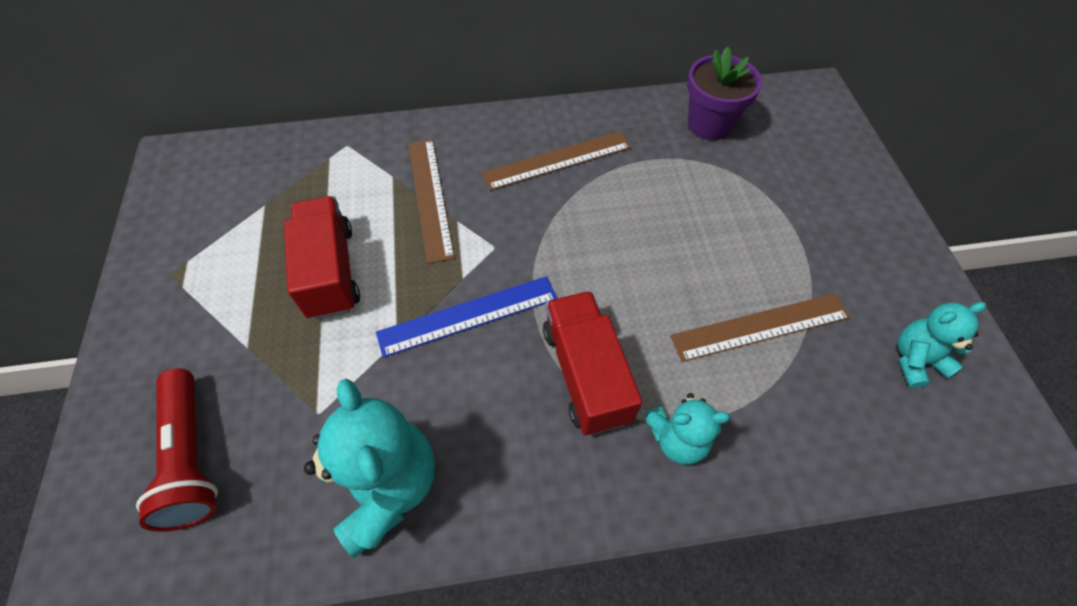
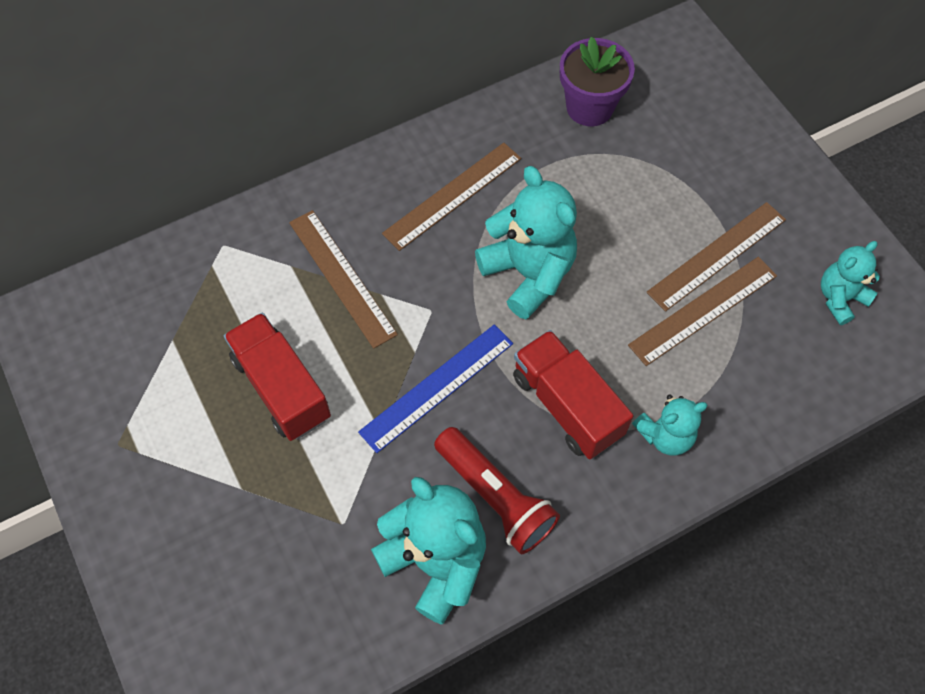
camera: 20 degrees left, 5 degrees up
(191, 457) = (248, 601): red flashlight -> red flashlight (495, 497)
(598, 242) = (528, 273): none -> turquoise teddy bear
(791, 280) = (717, 256): none -> brown ruler

